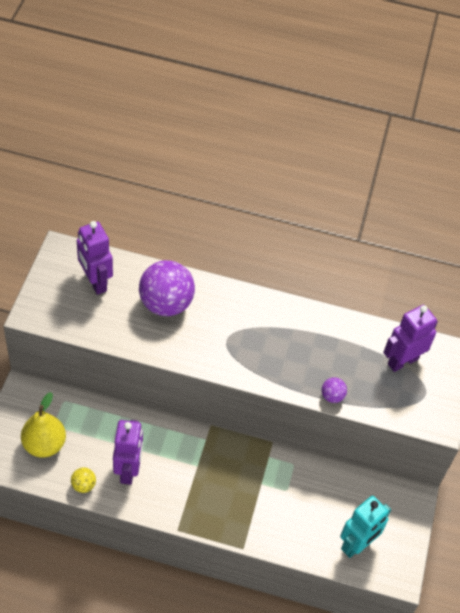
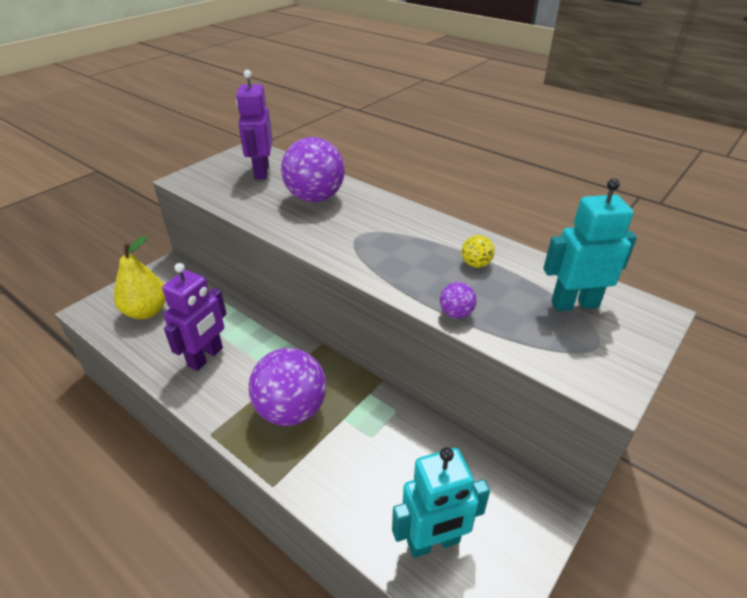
camera: 30 degrees right, 15 degrees down
(83, 485) = (150, 356): yellow ball -> yellow ball (475, 264)
(222, 491) = (291, 410): none -> purple ball
(402, 361) = (574, 304): purple robot -> turquoise robot

